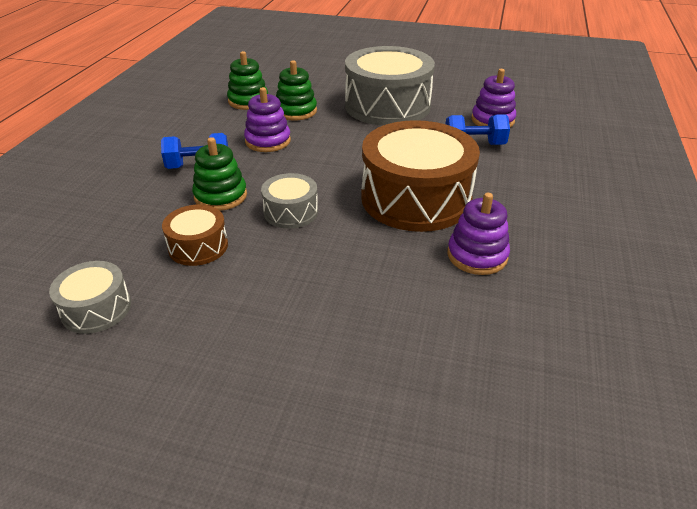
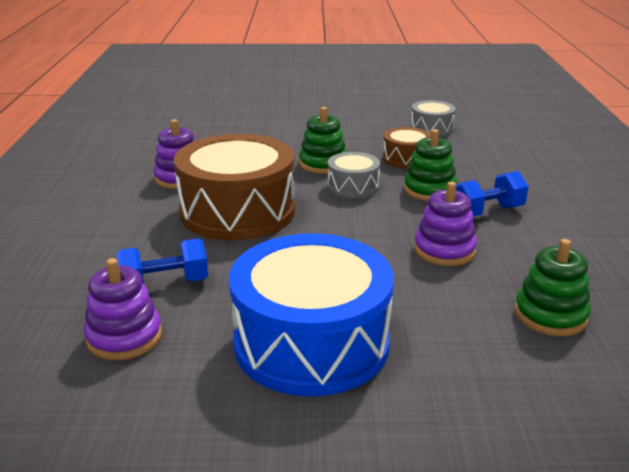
camera: 165 degrees right, 10 degrees down
(296, 111) = (454, 306): green stacking toy -> green stacking toy (323, 164)
(387, 106) = (311, 342): grey drum -> blue drum

